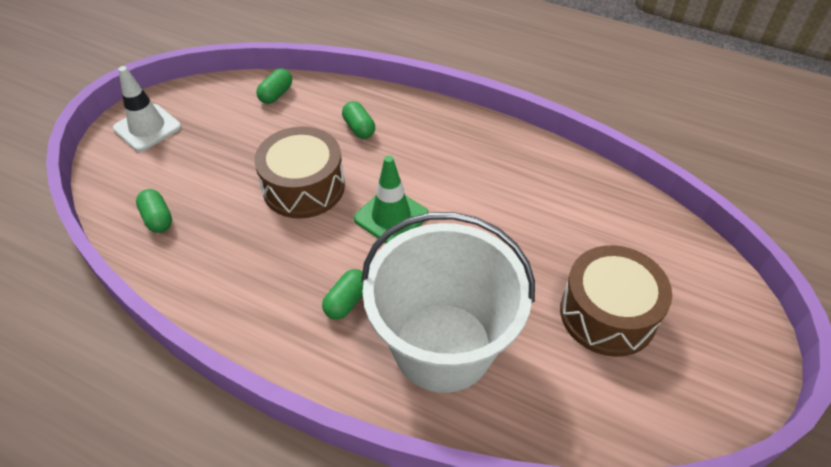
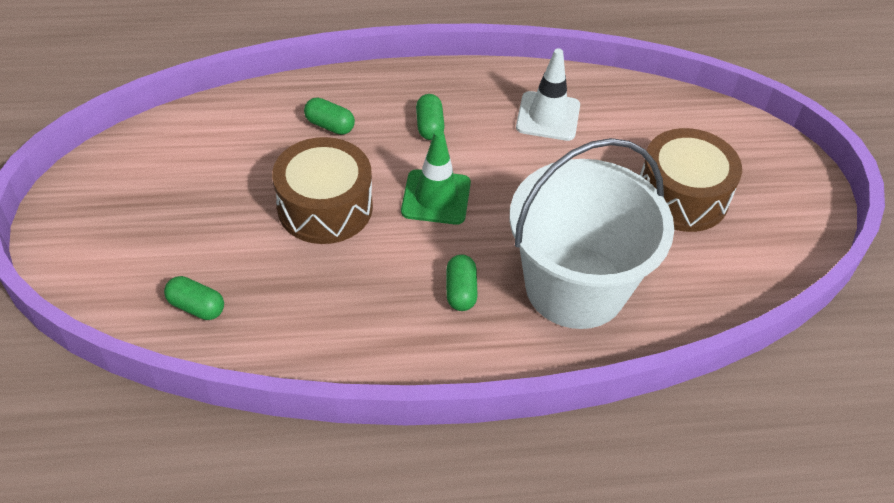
camera: 35 degrees left, 0 degrees up
(147, 128) = (88, 221): white traffic cone -> white traffic cone (548, 116)
(276, 94) = (207, 125): green capsule -> green capsule (429, 126)

